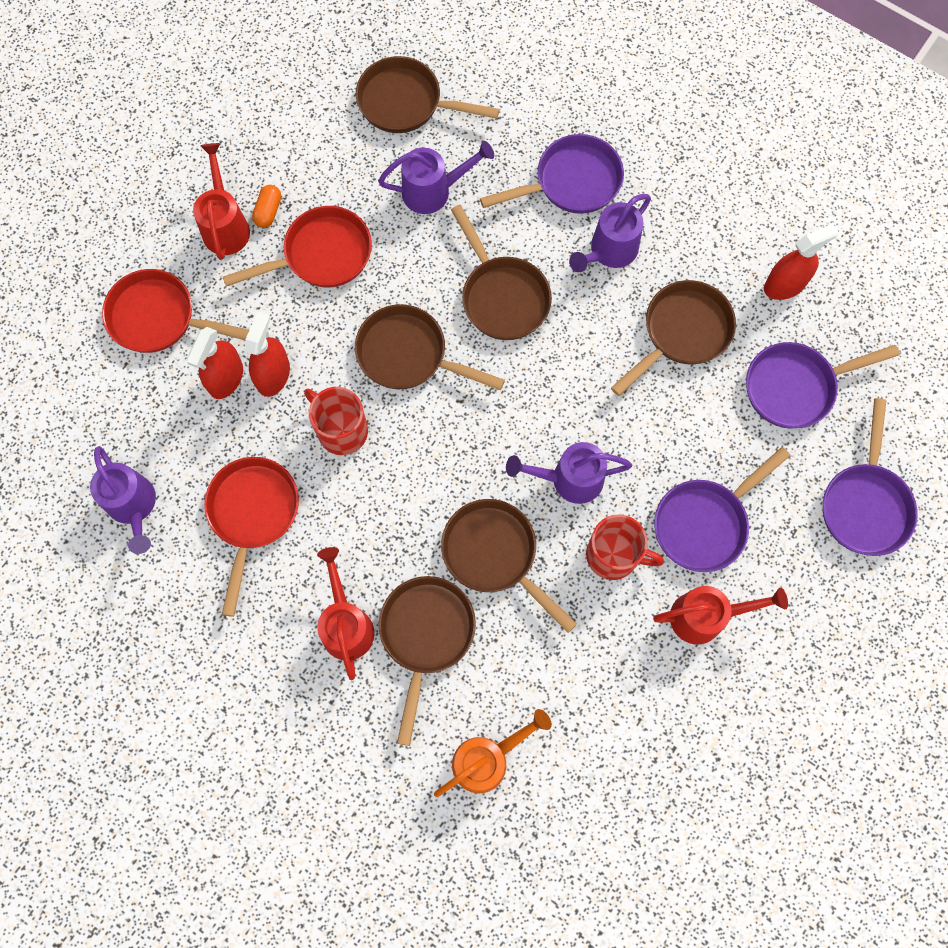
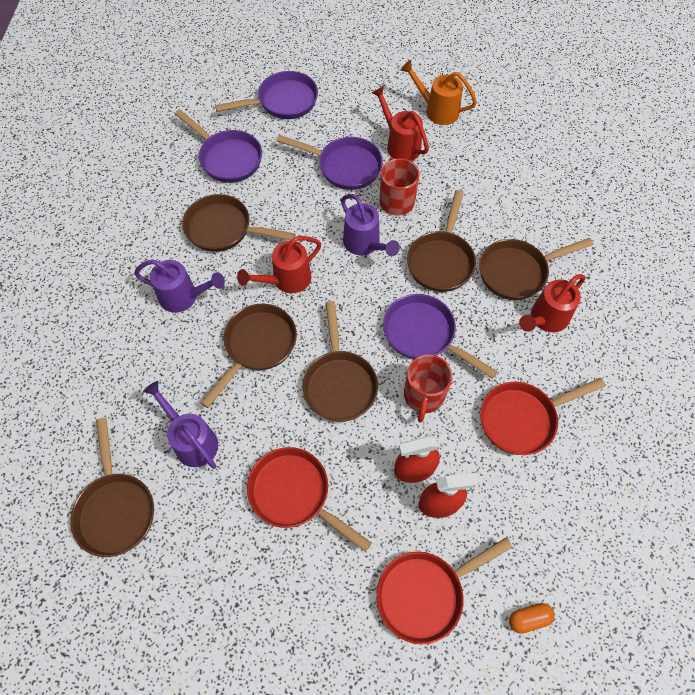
camera: 120 degrees left, 10 degrees down
(133, 506) = (579, 507): purple watering can -> none
(159, 318) = (425, 593): red pan -> red pan turned 75 degrees clockwise
(226, 225) = (311, 593): red watering can -> red watering can (286, 280)
(268, 211) = (278, 563): orange capsule -> orange capsule (529, 618)
(487, 759) = (558, 207): orange watering can -> orange watering can (437, 110)
(571, 182) = (137, 347): purple pan -> purple pan (424, 335)
(784, 285) = (156, 190): red spray bottle -> none

